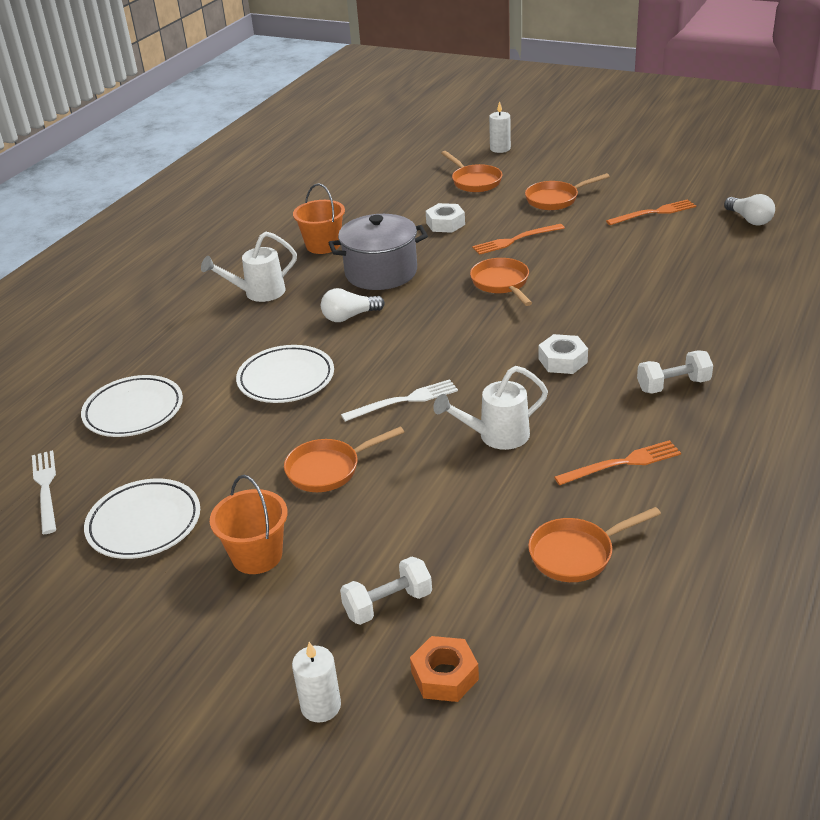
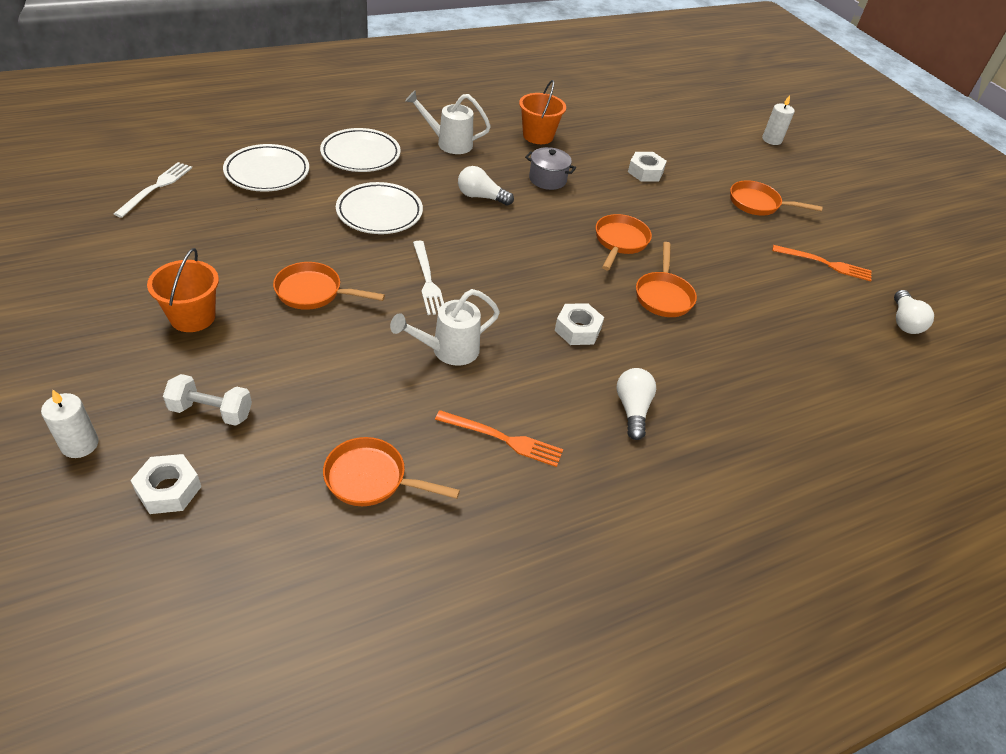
camera: 30 degrees right, 10 degrees up
(144, 524) = (169, 248): white plate -> white plate (360, 155)
(381, 272) = (547, 179): grey pot -> grey pot, size x0.57
(404, 401) = (427, 280): white fork -> white fork turned 60 degrees clockwise
(445, 676) = (169, 489): orange nut -> white nut
(474, 181) = (714, 153): orange pan -> orange pan (663, 296)
(496, 436) = (448, 351): white watering can -> white watering can turned 45 degrees counterclockwise
(515, 240) = (679, 216): orange fork -> none
(673, 385) = (632, 409): white dumbbell -> white light bulb

